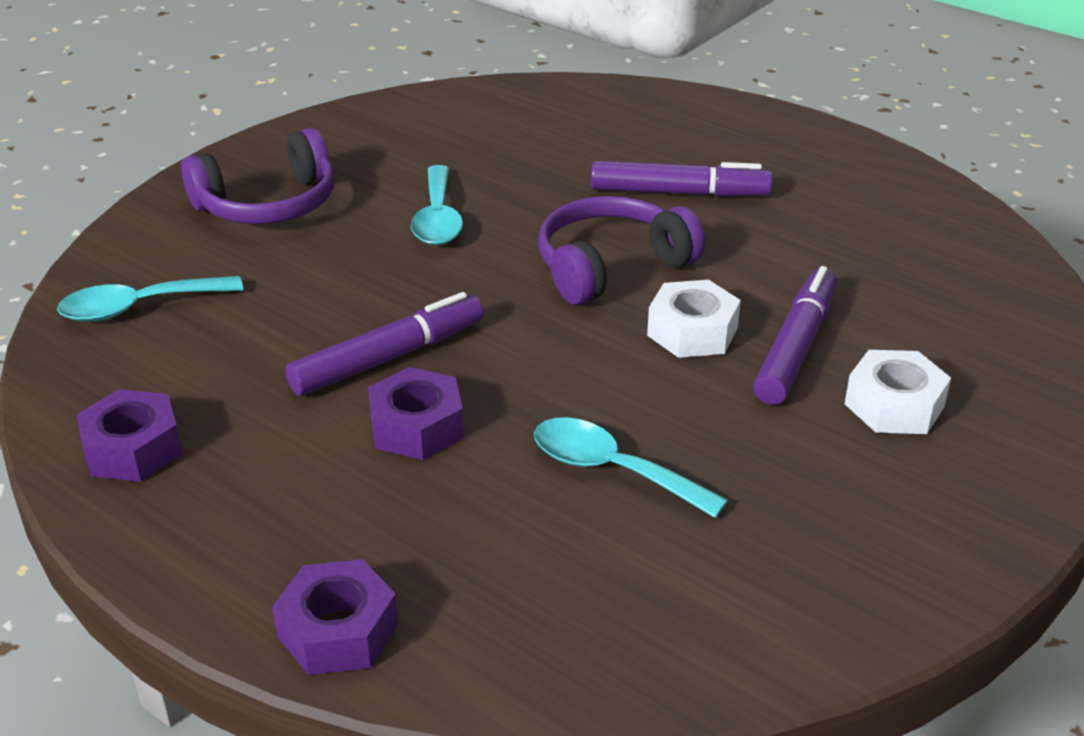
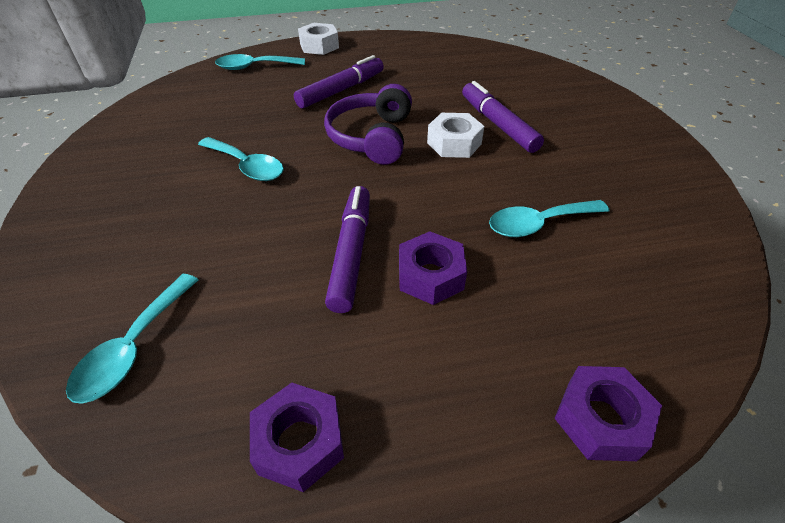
camera: 50 degrees left, 10 degrees up
(268, 204) = (122, 221): purple headphones -> none
(630, 110) = (254, 67): none -> turquoise spoon
(894, 405) = (565, 124): white nut -> white nut (319, 46)

